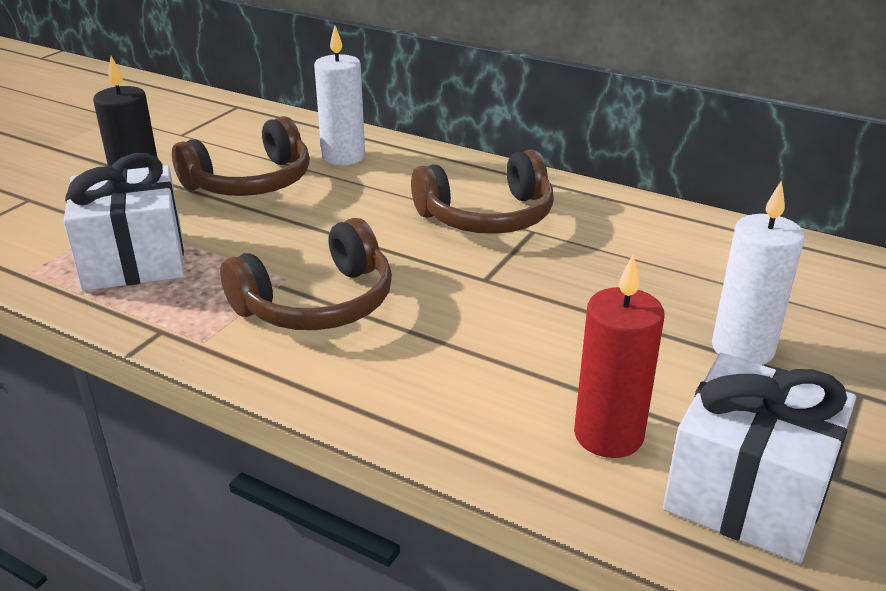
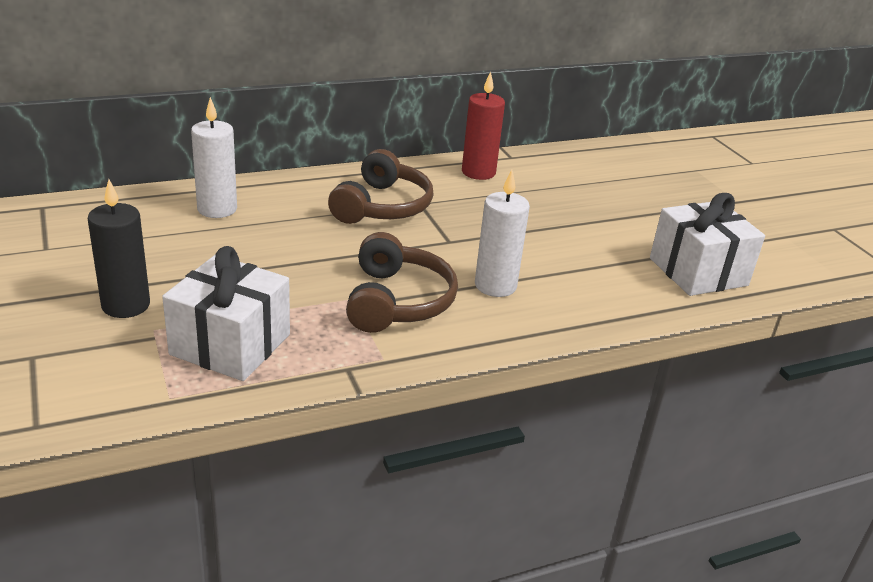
camera: 55 degrees left, 0 degrees up
(251, 182) = (191, 255): brown headphones -> none
(608, 435) = (626, 281): red candle -> red candle (478, 172)
(742, 349) = (602, 215): white candle -> white candle (495, 286)

